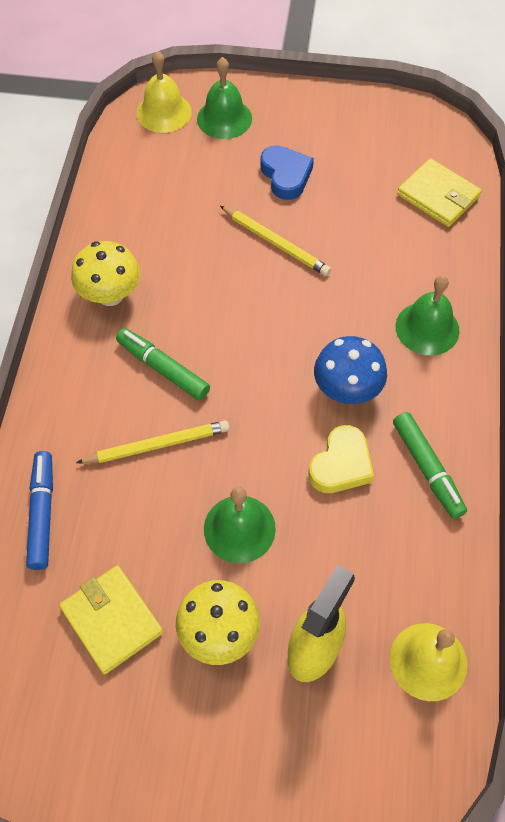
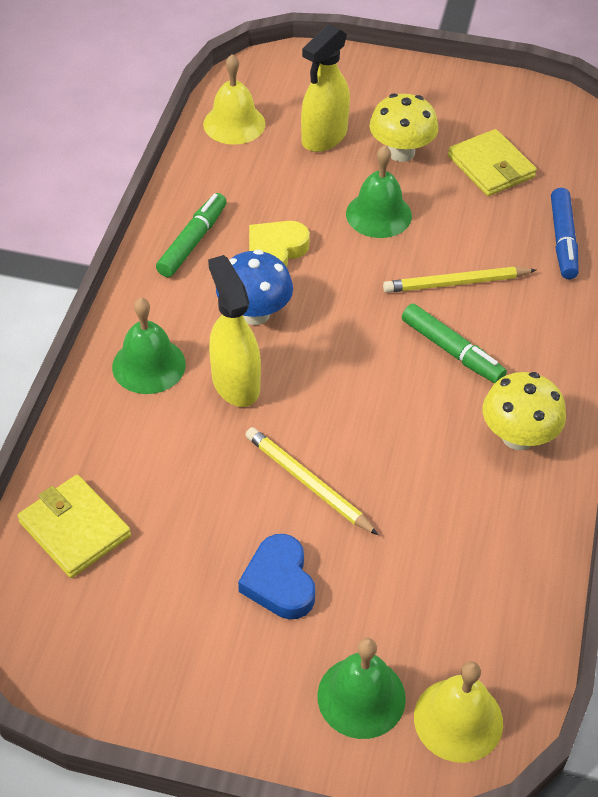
camera: 175 degrees left, 10 degrees down
(349, 319) = (235, 383): none -> yellow spray bottle
(427, 469) = (193, 242): green marker -> green marker turned 45 degrees clockwise

